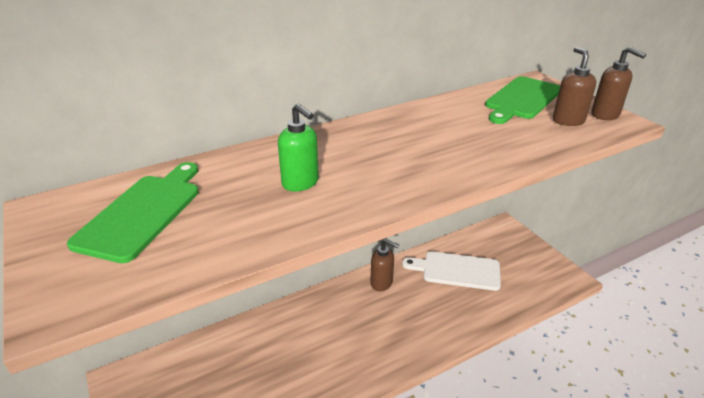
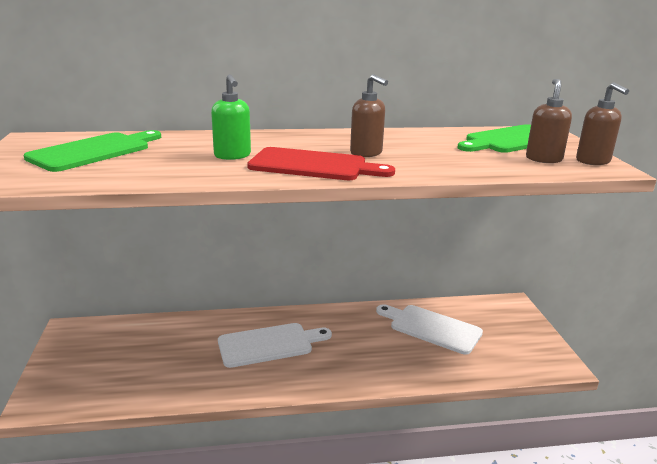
camera: 20 degrees right, 10 degrees down
(331, 332) = (269, 344): none -> white cutting board
(382, 283) = (345, 319): brown soap dispenser -> brown soap dispenser (366, 153)
(391, 179) = (313, 165): none -> red cutting board

